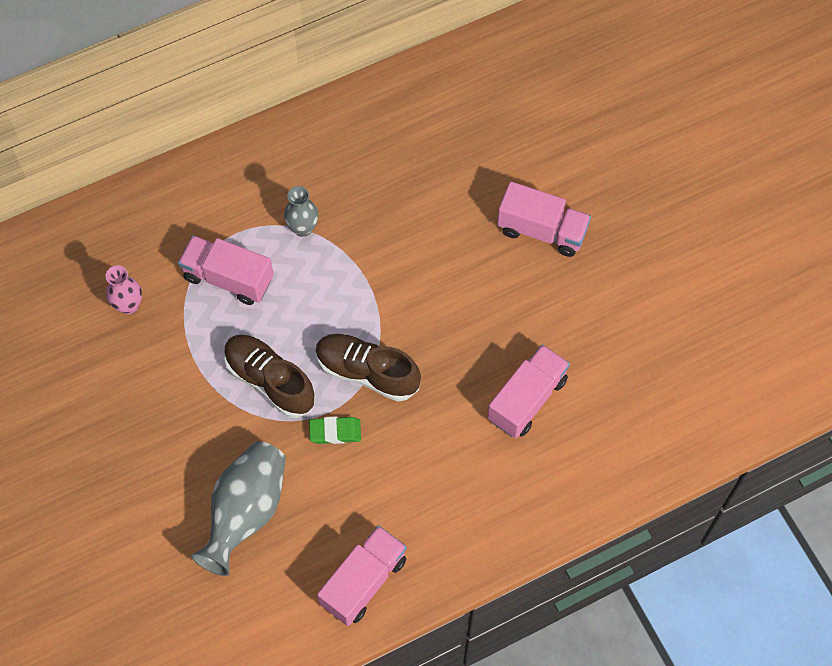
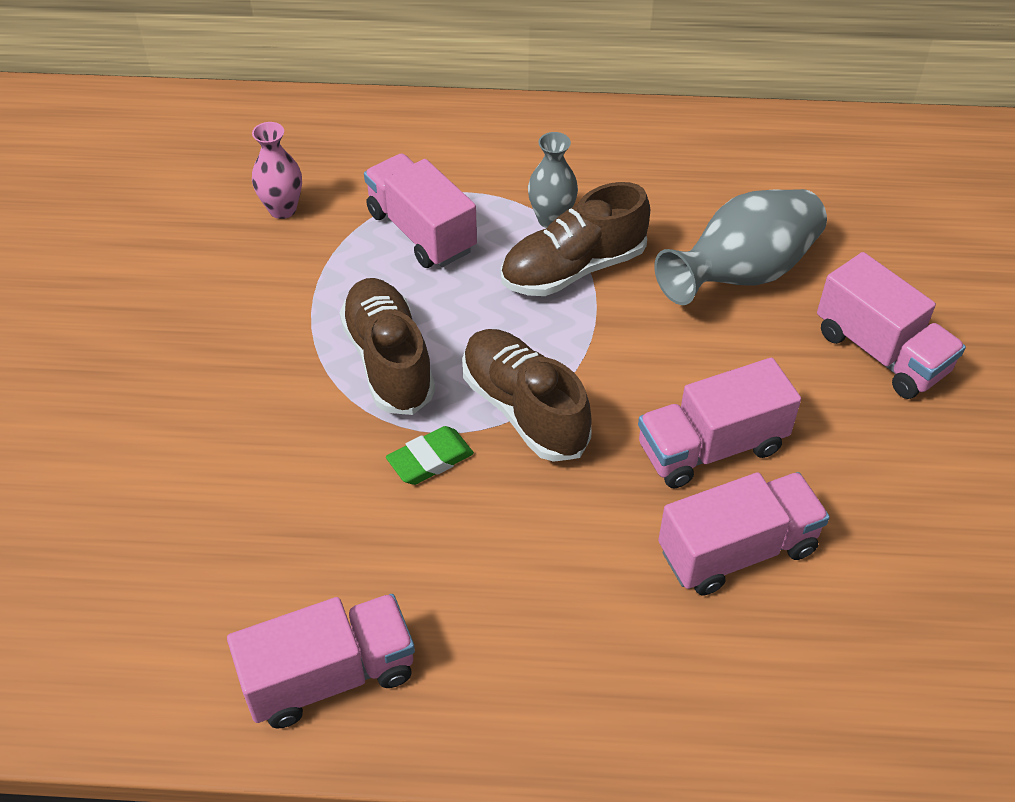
camera: 30 degrees right, 15 degrees down
(246, 512) = (239, 499): grey vase -> grey vase (742, 274)
(335, 432) = (430, 460): green eraser -> green eraser turned 60 degrees counterclockwise
(338, 259) = (573, 269): none -> brown shoe
(481, 343) = (711, 447): none -> pink truck

